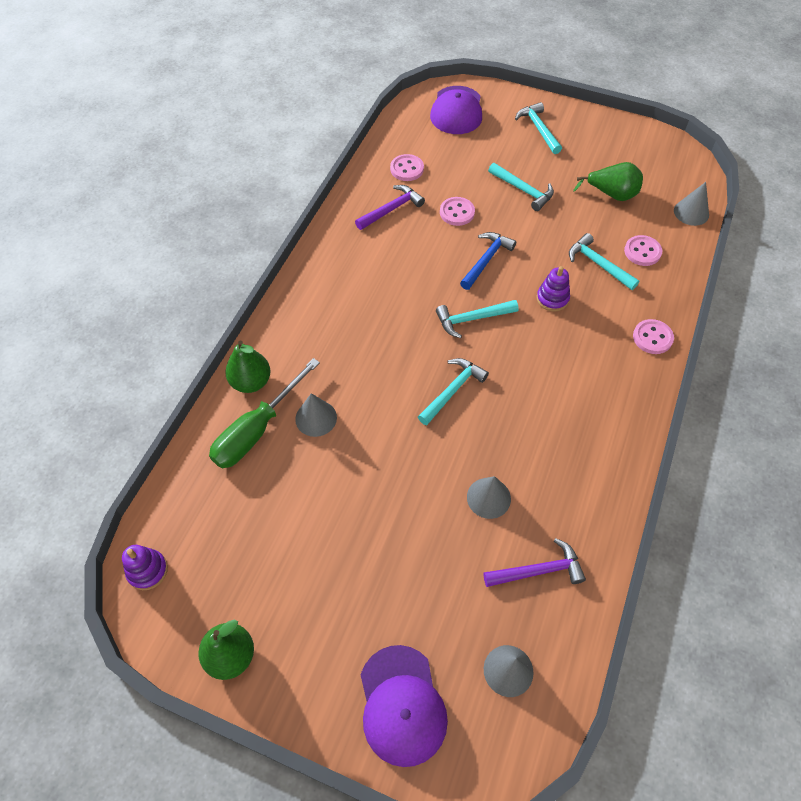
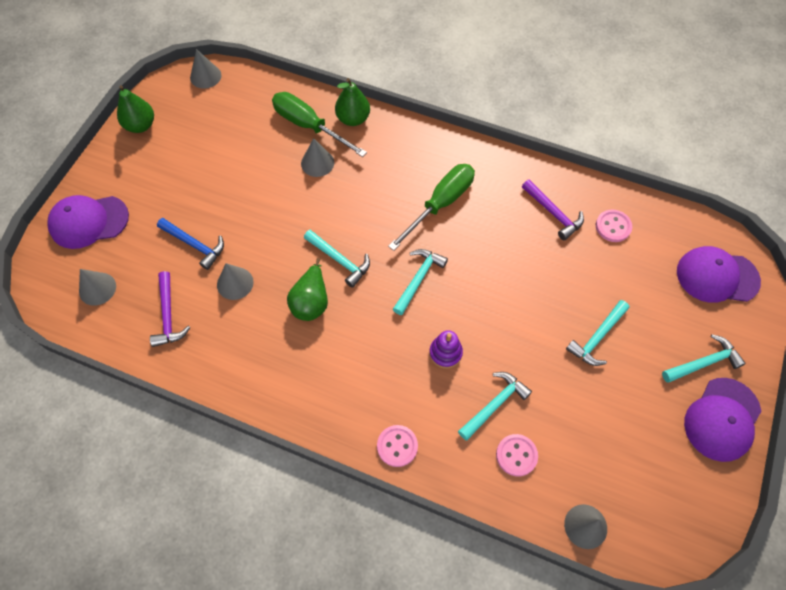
camera: 90 degrees right, 5 degrees up
(147, 570) = (205, 76): purple stacking toy -> grey cone
(379, 298) = (440, 204): none -> green screwdriver
(457, 212) = (555, 271): pink button -> none
(472, 319) = (418, 279): turquoise hammer -> turquoise hammer turned 45 degrees clockwise
(486, 260) = (492, 295): blue hammer -> blue hammer (194, 245)
(586, 125) = (722, 419): none -> purple cap
(611, 194) = (604, 434): green pear -> green pear (311, 301)

